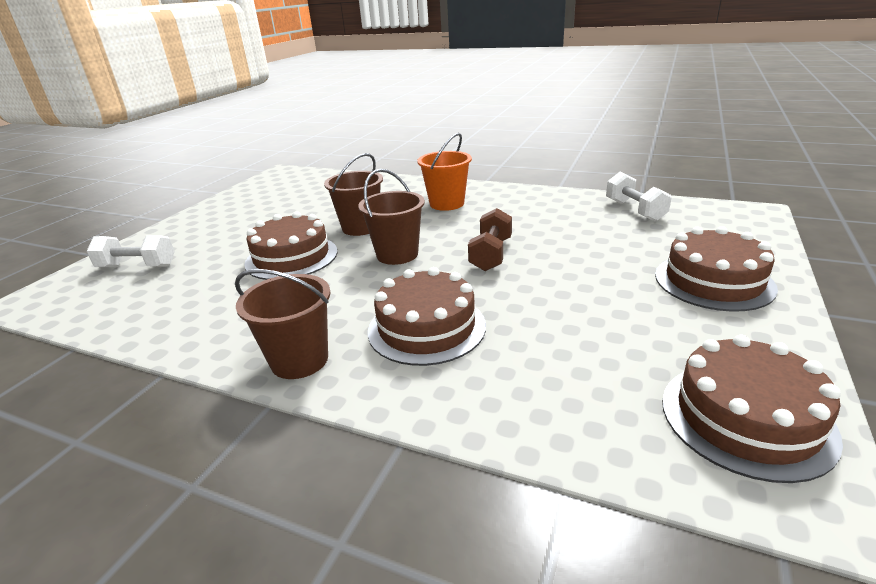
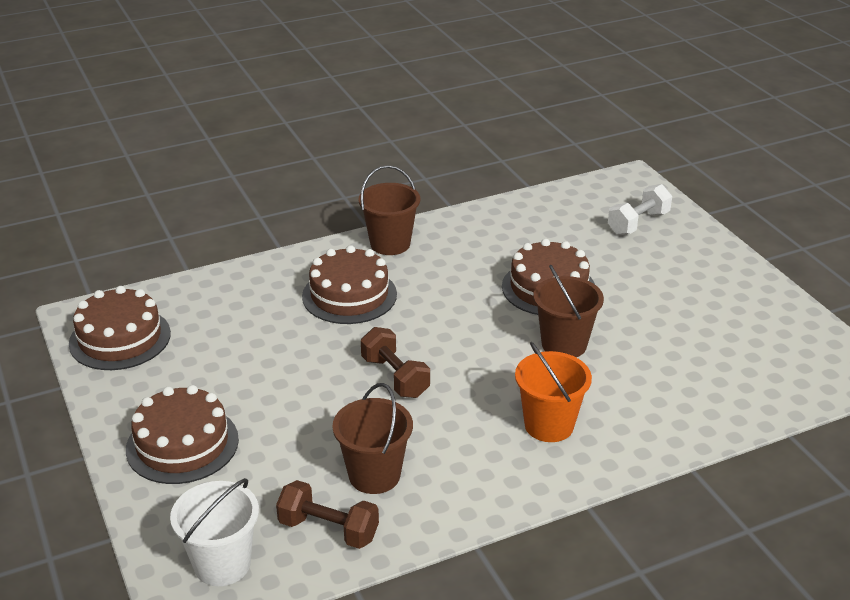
camera: 130 degrees right, 5 degrees up
(397, 254) = (472, 335): brown bucket -> brown bucket (374, 475)
(634, 210) = (328, 530): white dumbbell -> brown dumbbell
(719, 218) = (222, 564): none -> white bucket

